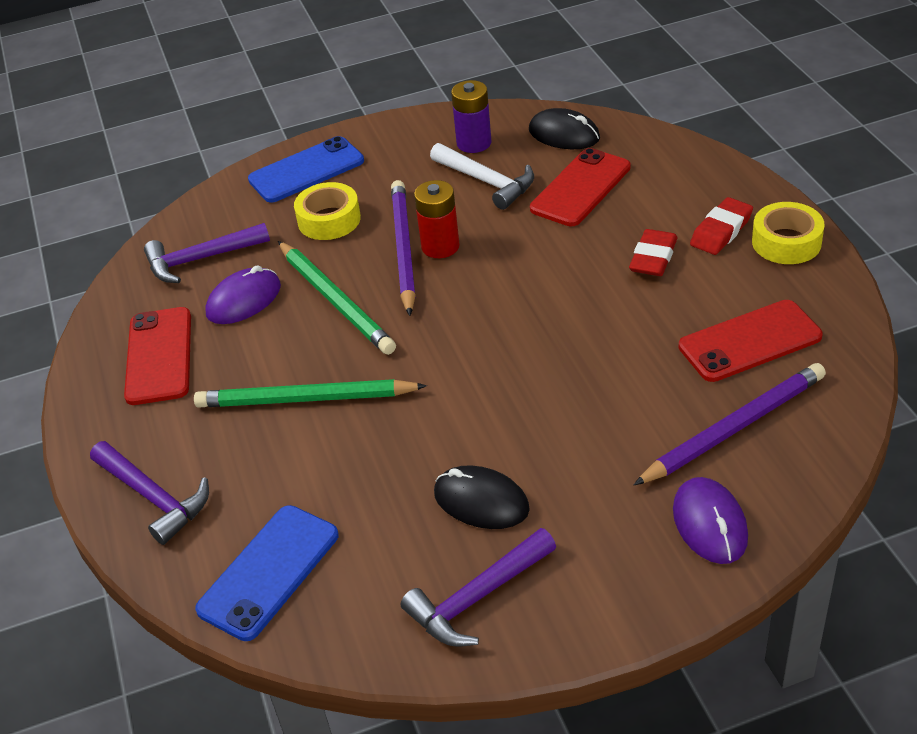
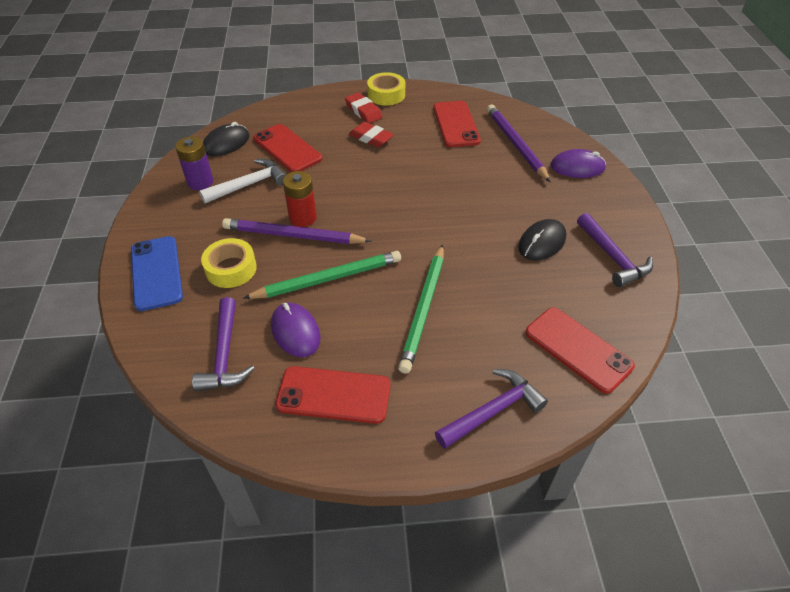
camera: 80 degrees left, 5 degrees up
(269, 572) = (578, 349): blue phone -> red phone

